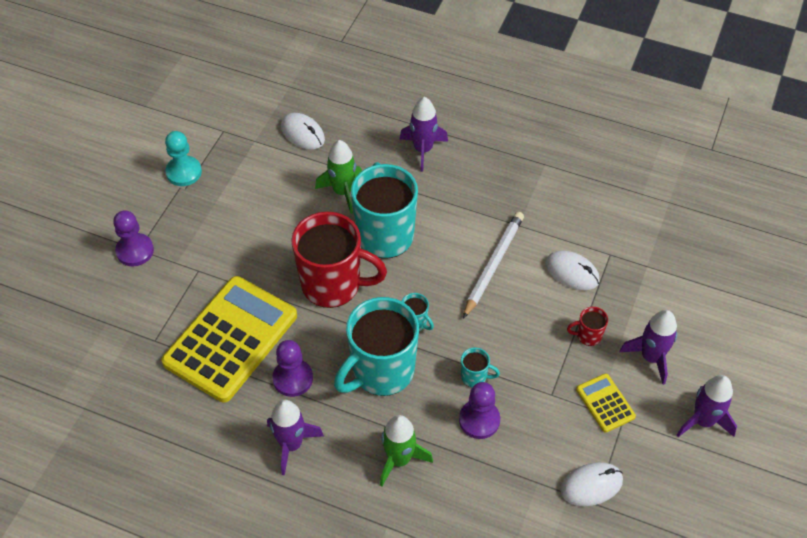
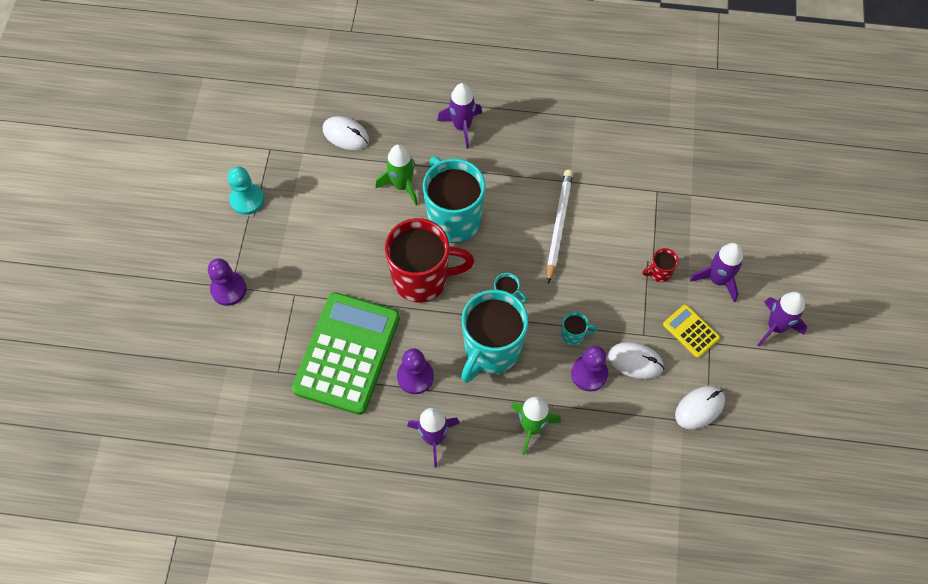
camera: 15 degrees left, 10 degrees up
(231, 339) = (347, 353): yellow calculator -> green calculator
(572, 272) = (629, 216): white mouse -> white mouse (635, 361)

